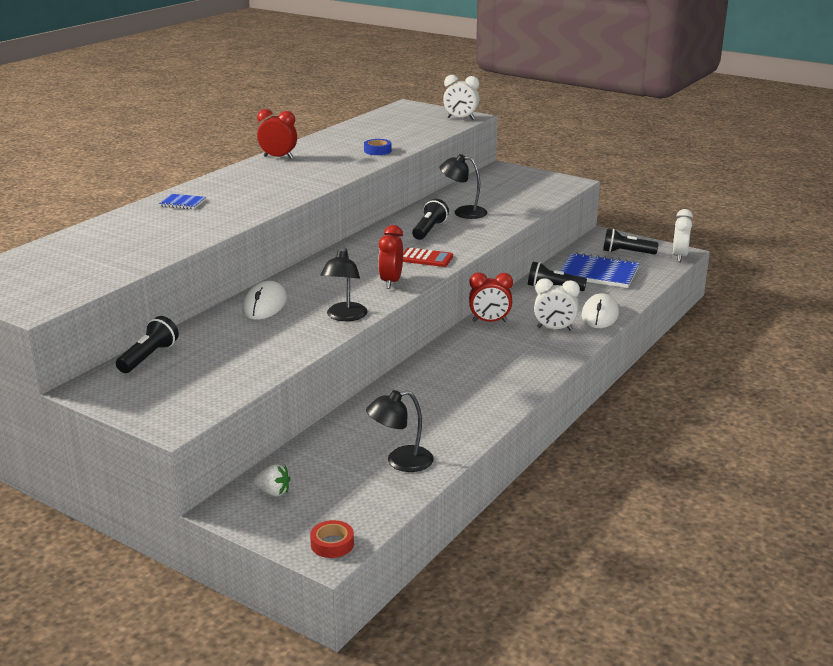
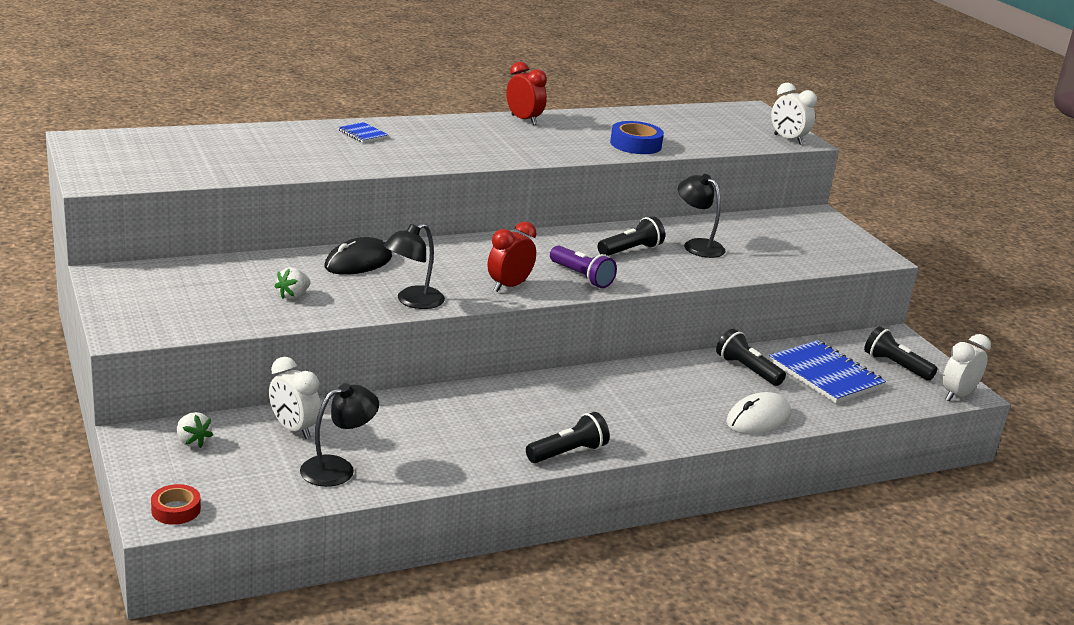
camera: 30 degrees right, 0 degrees up
(149, 357) = (192, 269): black flashlight -> black flashlight (568, 453)
(256, 346) = (293, 296): none -> white strawberry
(265, 305) = (358, 262): white mouse -> black mouse
(377, 151) = (635, 144): blue tape -> blue tape, size x1.55
(400, 462) = (337, 468): black lamp -> black lamp turned 135 degrees clockwise
(426, 258) = (581, 277): red calculator -> purple flashlight
(489, 321) = (623, 376): red clock -> none
(554, 329) = (683, 412): white clock -> white clock (294, 429)

